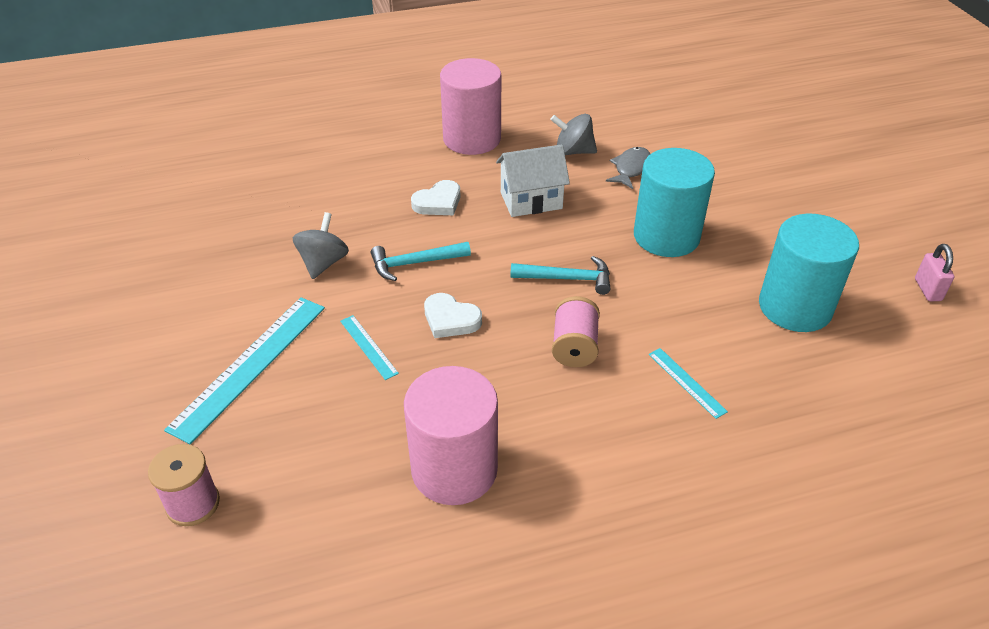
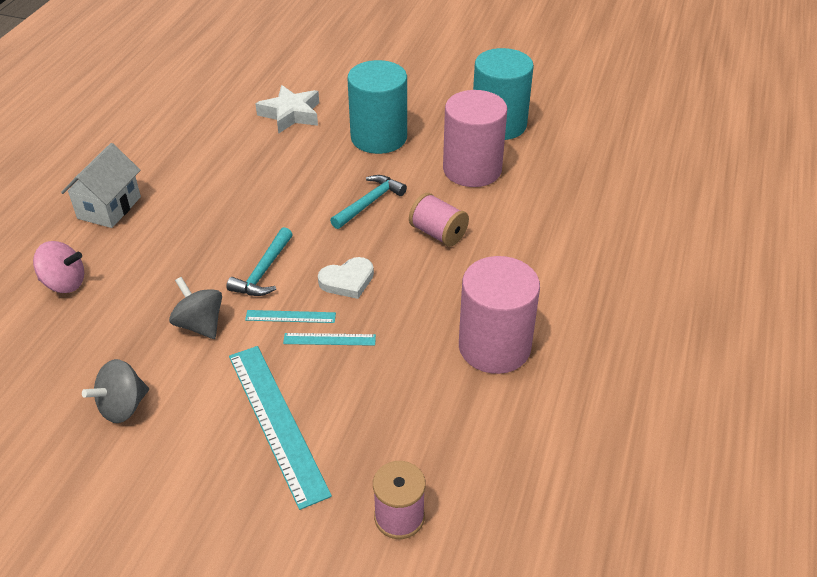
camera: 55 degrees left, 0 degrees up
(309, 173) = (64, 283): none -> pink spinning top
(438, 202) = (206, 225): white heart -> none
(472, 139) = (149, 170): pink cylinder -> pink cylinder (472, 169)
(531, 200) = (265, 177): white house -> white house (109, 208)
(573, 151) = (236, 129): grey spinning top -> grey spinning top (123, 407)
(631, 169) = (291, 114): grey fish -> white star
(686, 382) = (517, 202): turquoise ruler -> turquoise ruler (290, 316)
(927, 290) = (535, 71): pink padlock -> none

